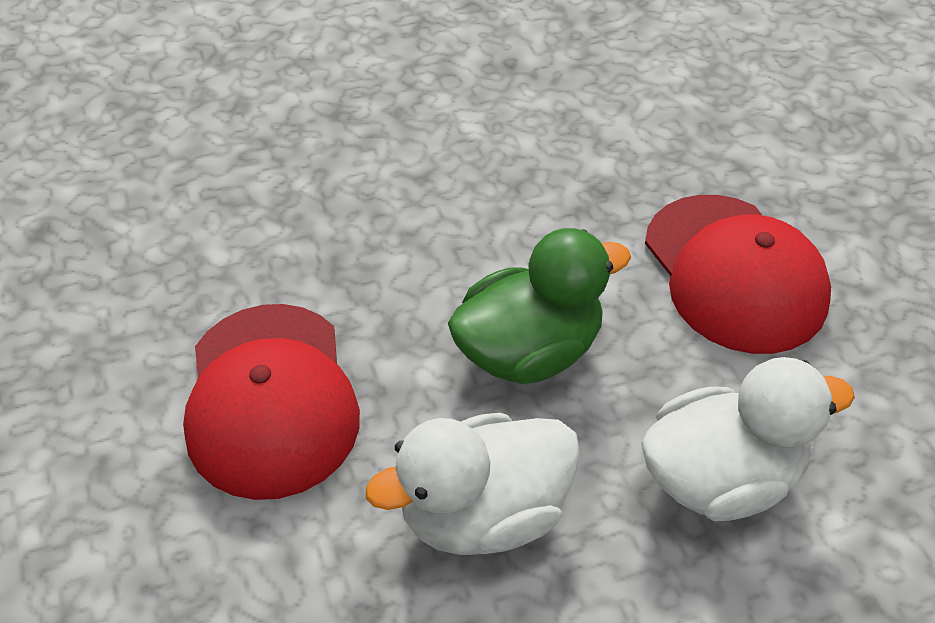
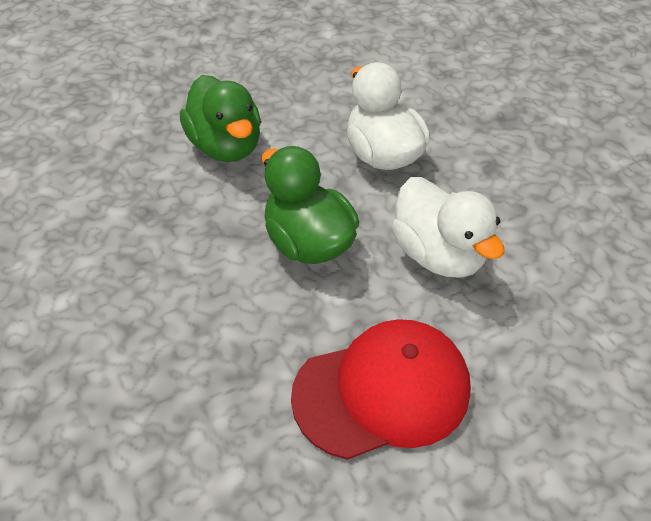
camera: 100 degrees left, 0 degrees up
(734, 273) = (225, 146): red cap -> green duck

